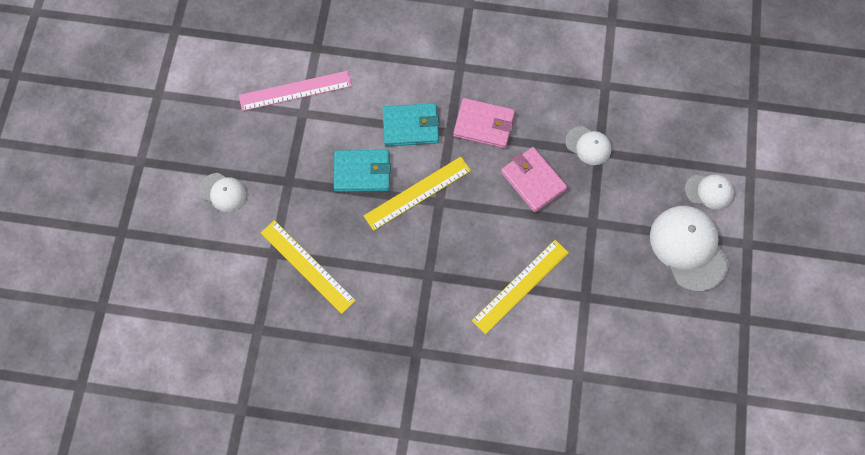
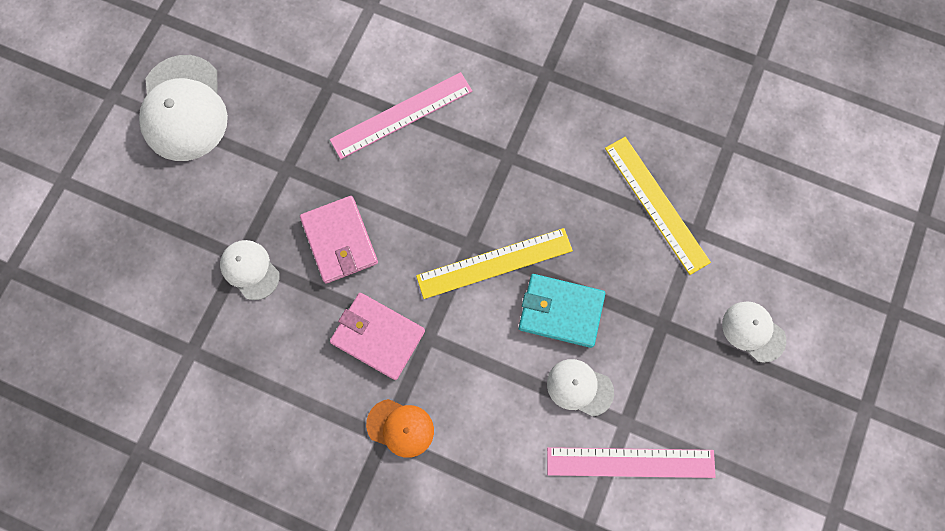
camera: 165 degrees left, 5 degrees up
(410, 126) = (479, 361): turquoise wallet -> none
(450, 74) = (400, 427): none -> orange cap
(520, 286) = (401, 115): yellow ruler -> pink ruler
(709, 191) = (125, 170): white cap -> white cap (579, 387)

